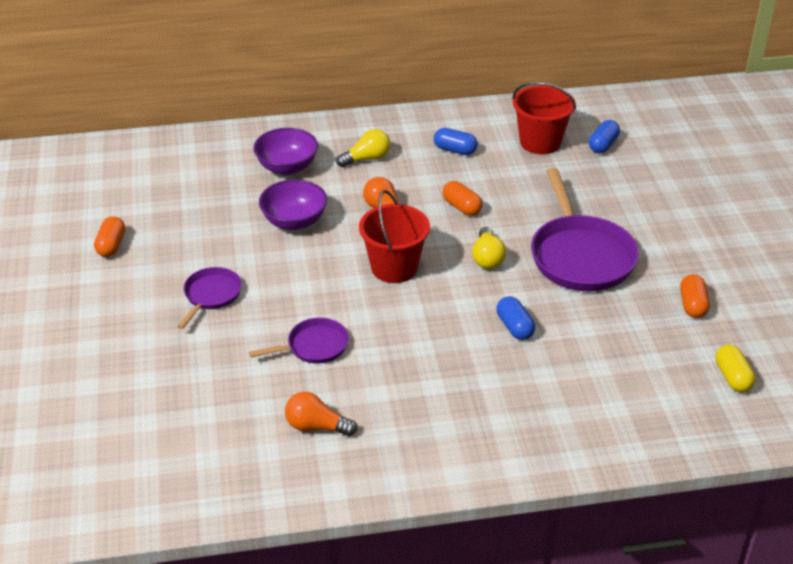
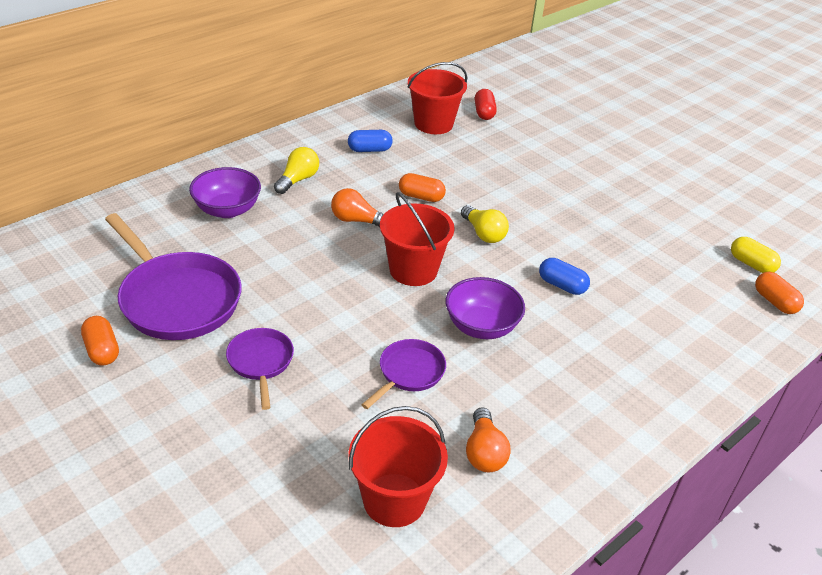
camera: 35 degrees left, 0 degrees up
(220, 429) = (394, 500): none -> red bucket
(294, 221) = (280, 259): purple bowl -> purple bowl (481, 326)
(316, 426) = (484, 452): orange light bulb -> orange light bulb turned 75 degrees counterclockwise
(580, 255) = (553, 206): purple pan -> purple pan (177, 299)
(603, 145) = (484, 113): blue capsule -> red capsule
(692, 305) = (669, 218): orange capsule -> orange capsule (774, 302)

